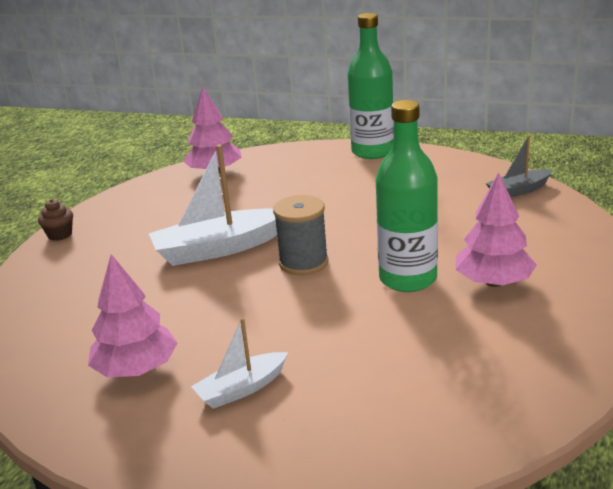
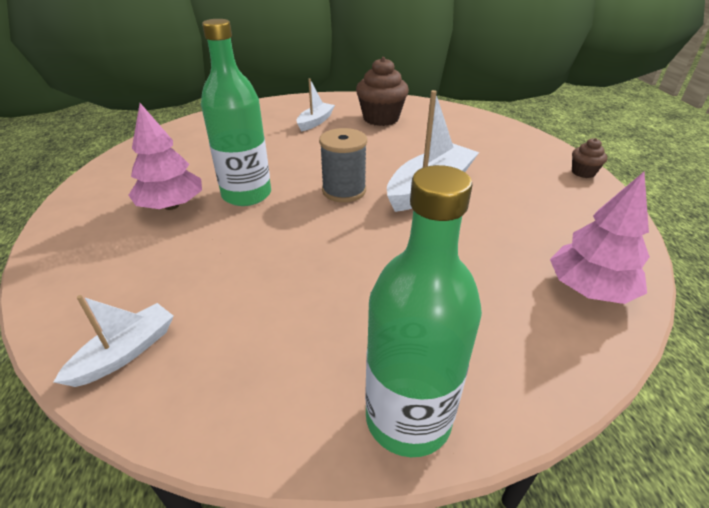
camera: 150 degrees right, 10 degrees up
(136, 369) = (381, 118): pink tree -> brown cupcake
(518, 191) = (125, 352): grey boat -> white boat

